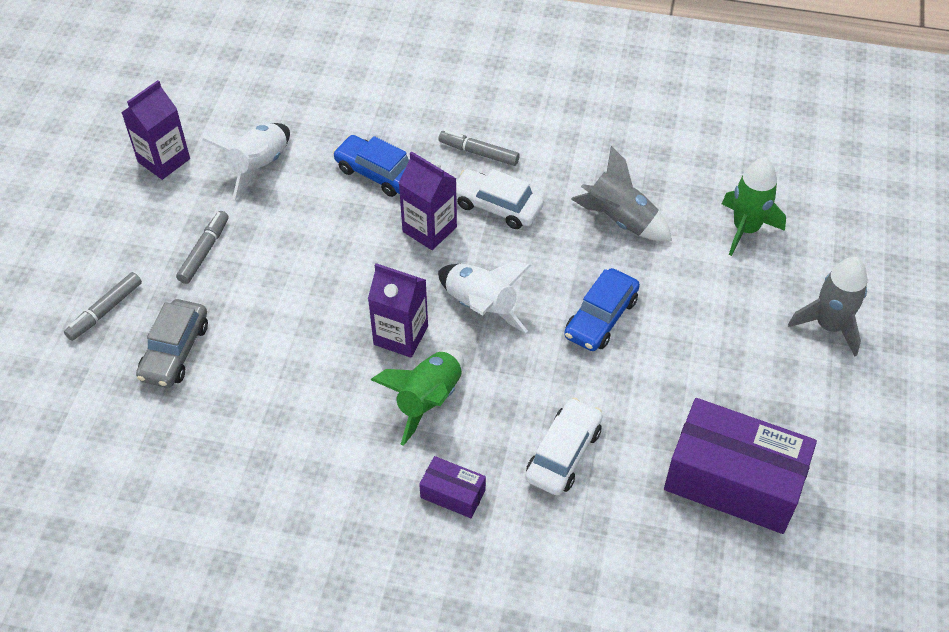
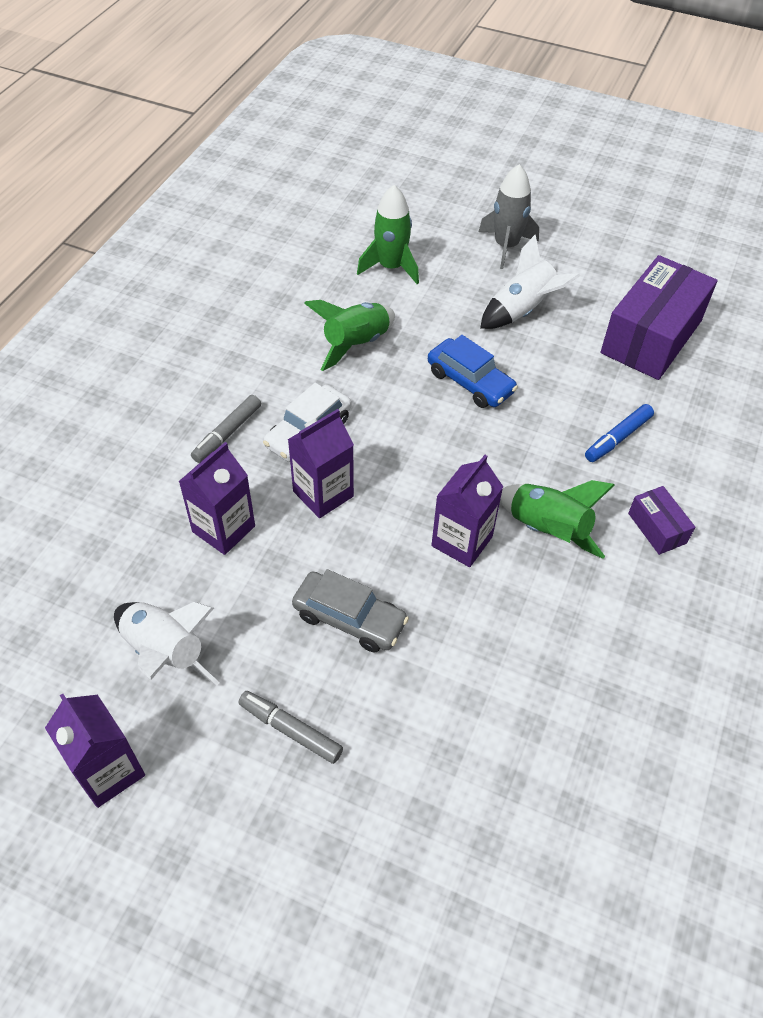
camera: 80 degrees left, 0 degrees up
(105, 311) = (360, 864): grey marker -> none
(175, 351) = (443, 777): grey car -> grey car (349, 618)
(377, 173) = (223, 529): blue car -> purple carton
(453, 494) = (657, 528): purple box -> purple box turned 60 degrees counterclockwise
(480, 307) = (438, 468): white rocket -> white rocket (522, 311)
(563, 454) = (617, 438): white car -> blue marker
(620, 220) = (355, 344): grey rocket -> green rocket

